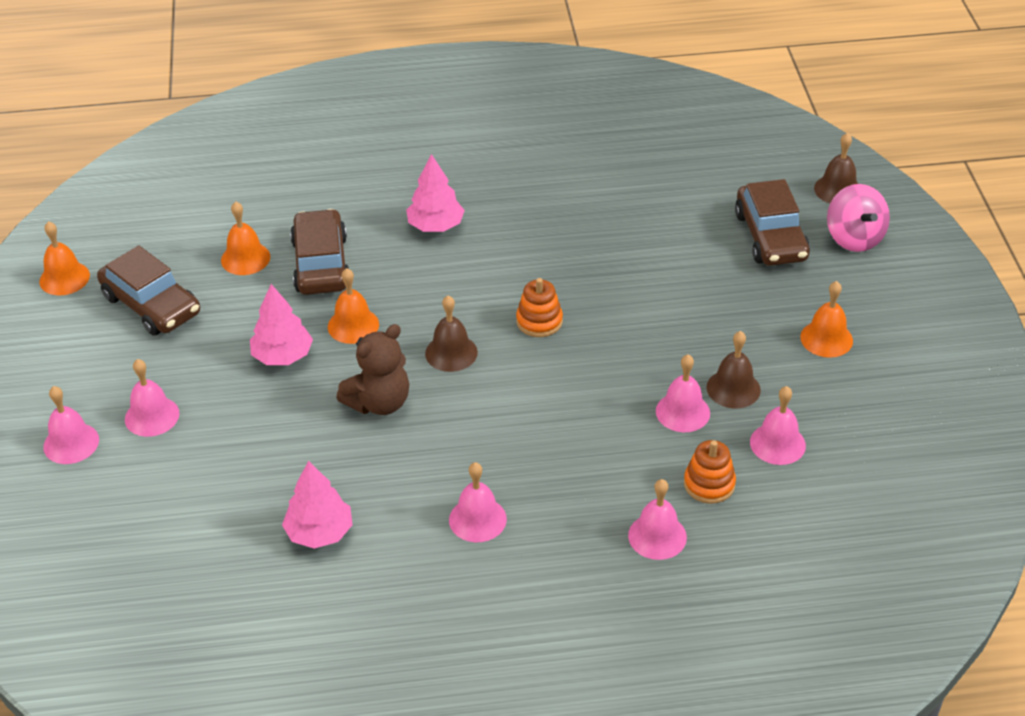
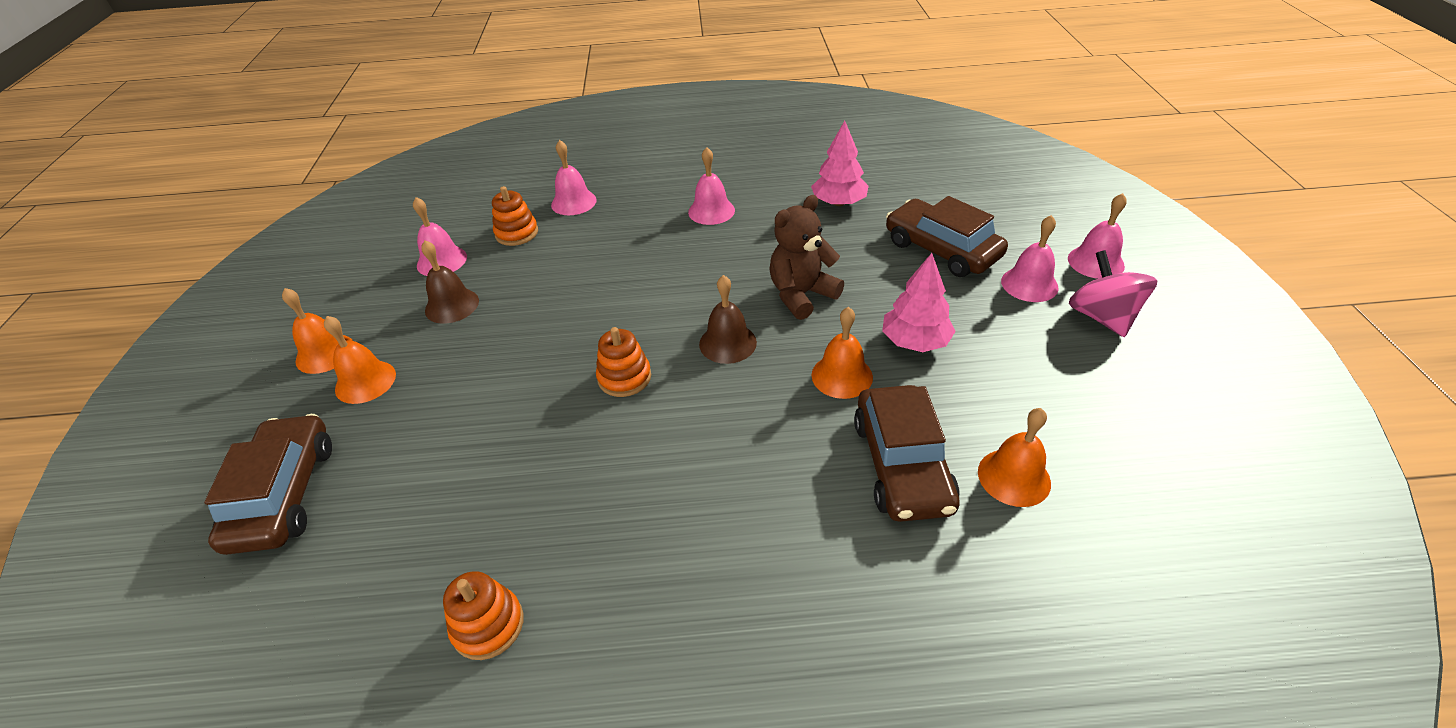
camera: 175 degrees left, 0 degrees up
(64, 278) = (1259, 450): orange bell -> orange bell (365, 381)
(151, 305) = (1107, 407): brown car -> brown car (941, 249)
(435, 226) = (744, 529): pink tree -> none
(587, 179) = (488, 625): none -> orange stacking toy
(682, 412) = (510, 286): pink bell -> none
(838, 189) = (120, 583): brown bell -> none
(854, 238) = (179, 488): pink spinning top -> pink spinning top (1101, 317)

